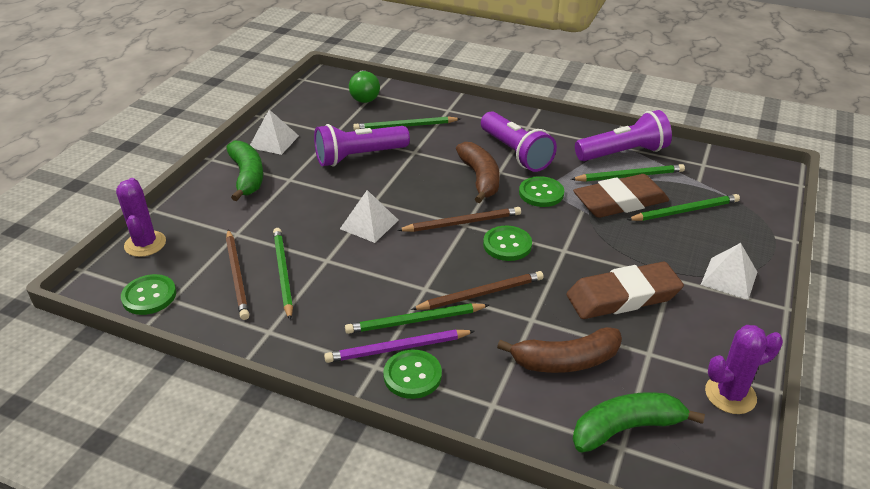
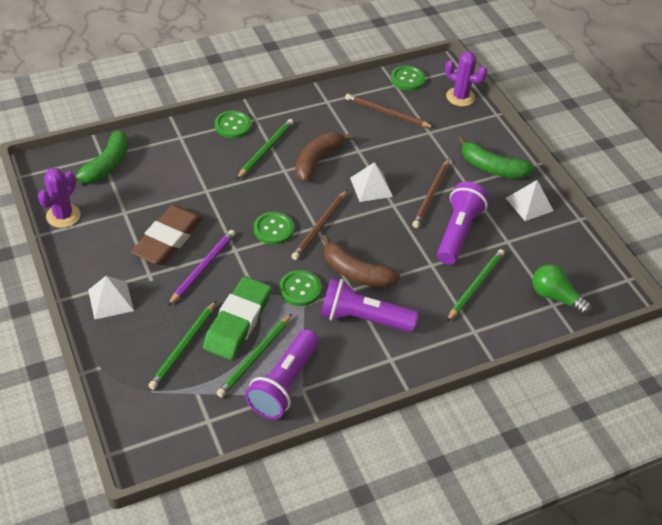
camera: 130 degrees right, 10 degrees up
(283, 274) = (367, 129): green pencil -> none
(398, 348) = (256, 132): purple pencil -> purple pencil (202, 268)
(480, 294) = (251, 186): brown pencil -> brown pencil (431, 195)
(565, 361) = (165, 179): brown banana -> brown banana (317, 160)
(620, 202) = (238, 322): brown eraser -> green eraser

